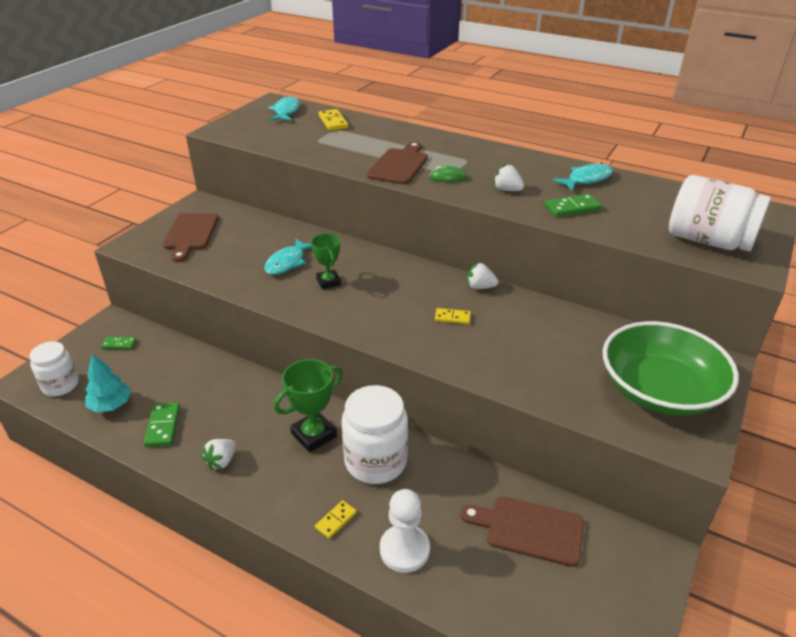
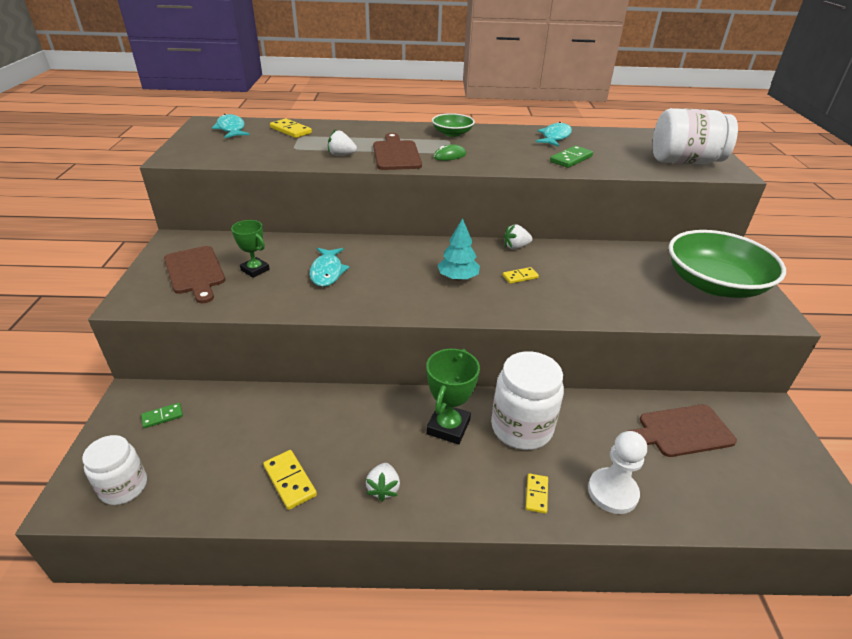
camera: 30 degrees left, 0 degrees up
(111, 405) = (208, 484): turquoise tree -> turquoise tree (458, 278)
(163, 426) = (290, 481): green domino -> yellow domino
(328, 282) = (384, 278): green trophy -> green trophy (255, 270)
(480, 153) = (452, 133): none -> green bowl
(507, 190) = (508, 156): white strawberry -> white strawberry (341, 155)

